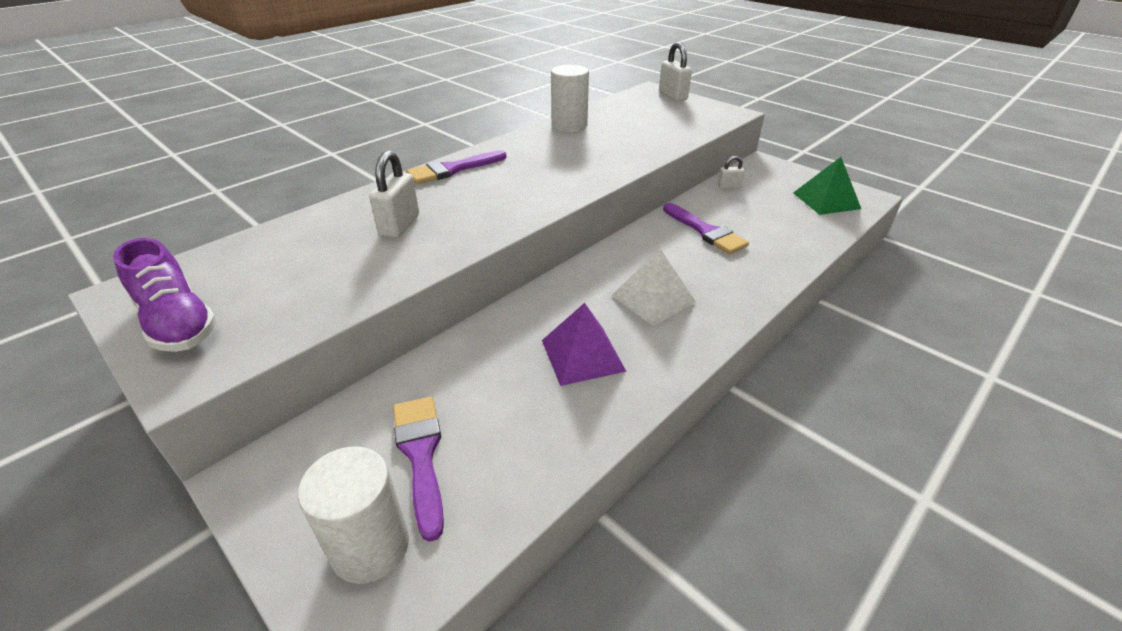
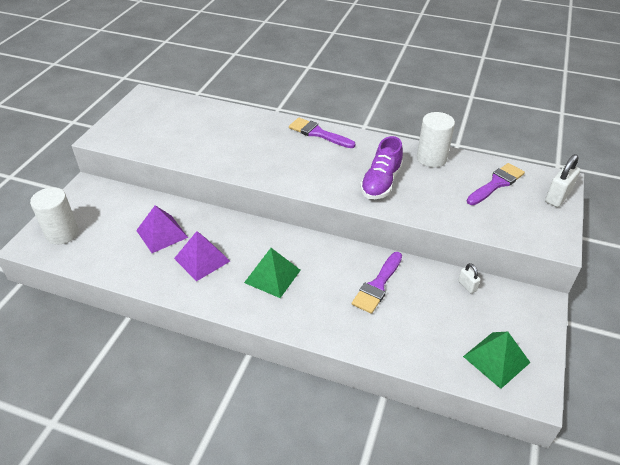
camera: 65 degrees right, 5 degrees up
(178, 323) = (131, 118): purple shoe -> purple shoe (381, 183)
(399, 225) = (240, 141): white padlock -> none
(421, 454) = (112, 227): purple brush -> purple brush (496, 183)
(491, 388) = (162, 234): none -> purple pyramid
(653, 298) = (272, 276): white pyramid -> green pyramid

